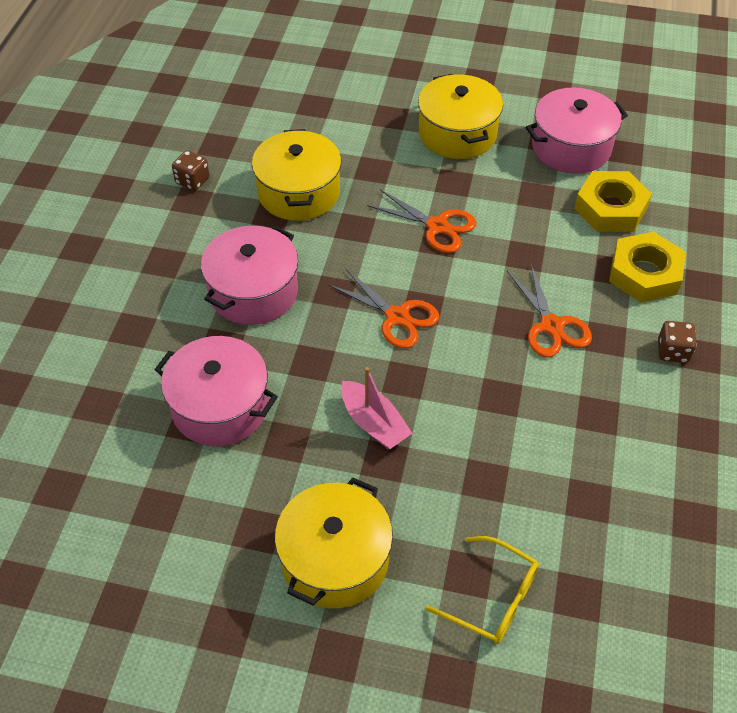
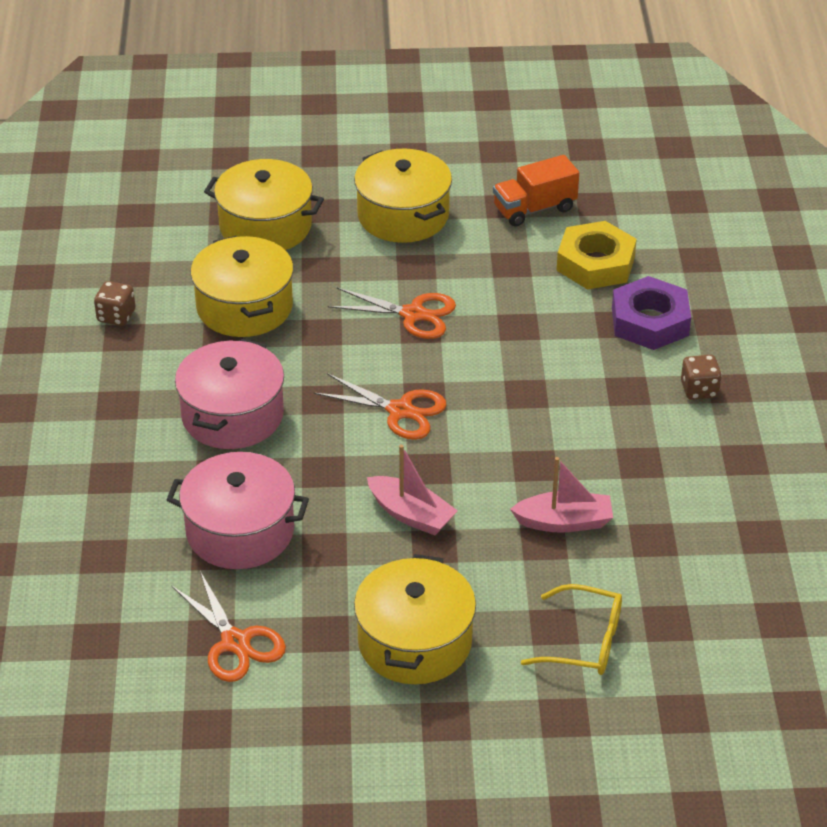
camera: 15 degrees left, 10 degrees down
(340, 123) = (265, 226): none -> yellow pot
(510, 462) = (564, 522): none -> pink boat
(551, 326) = (567, 389): orange scissors -> orange scissors (235, 642)
(571, 147) = (534, 209): pink pot -> orange truck
(644, 273) = (650, 321): yellow nut -> purple nut

